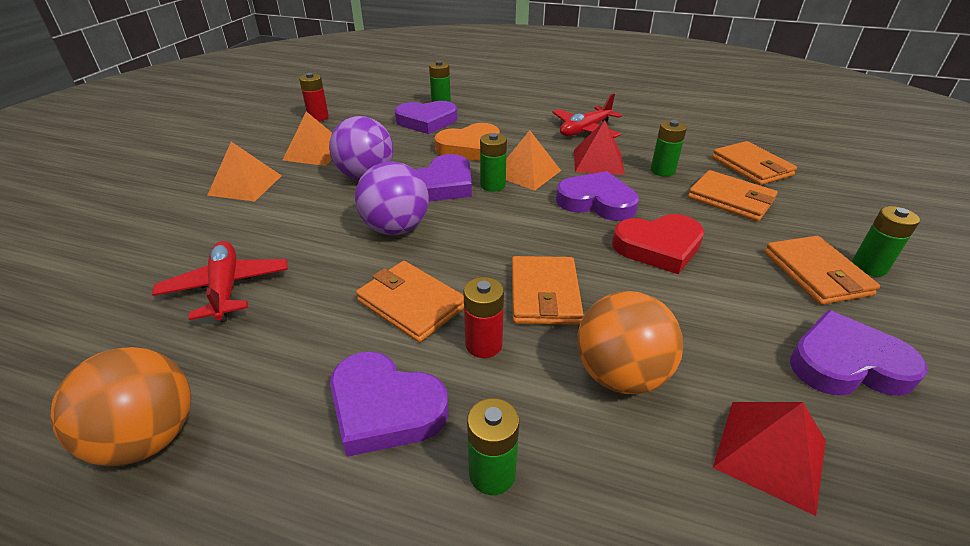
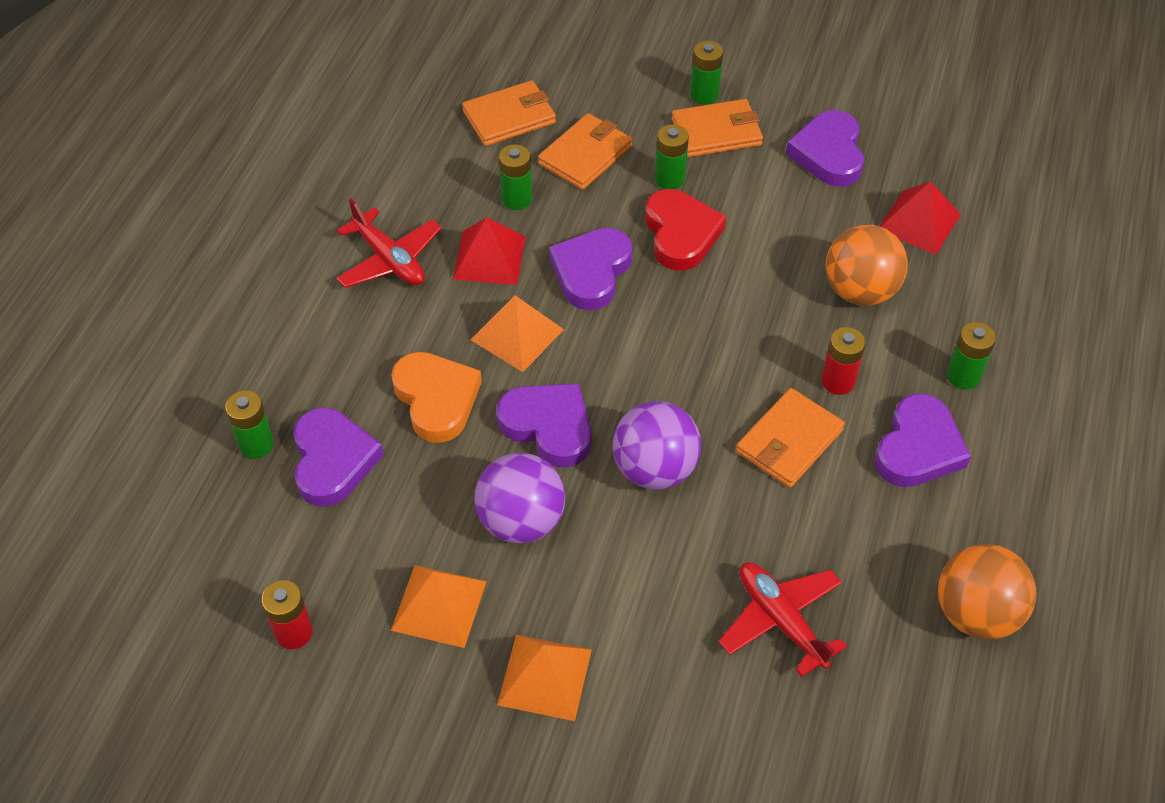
camera: 90 degrees left, 15 degrees up
(226, 288) = (780, 620): red plane -> red plane turned 75 degrees clockwise
(492, 185) = (550, 372): green battery -> green battery (669, 179)
(544, 294) = (764, 333): orange wallet -> none

